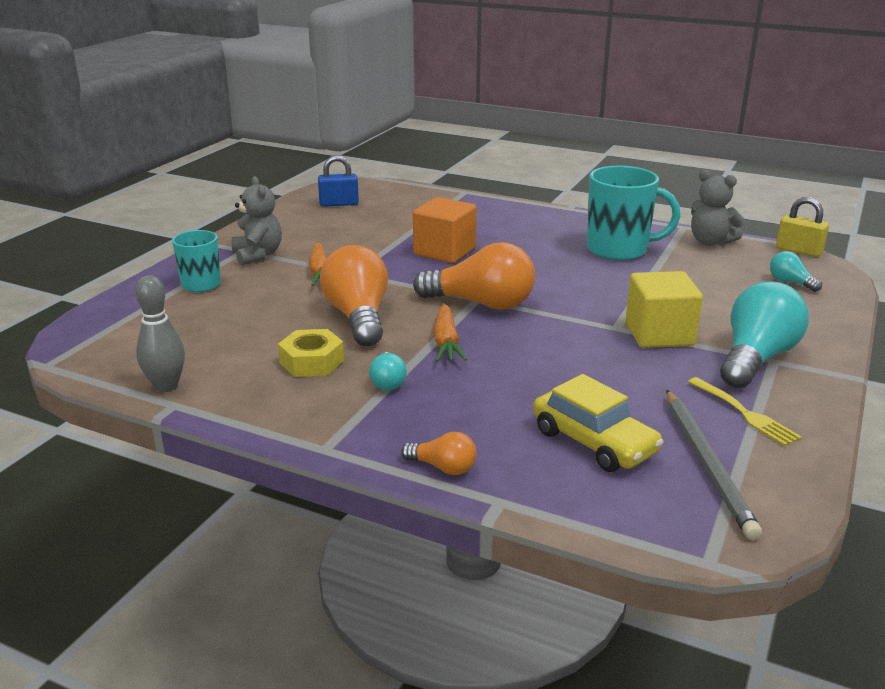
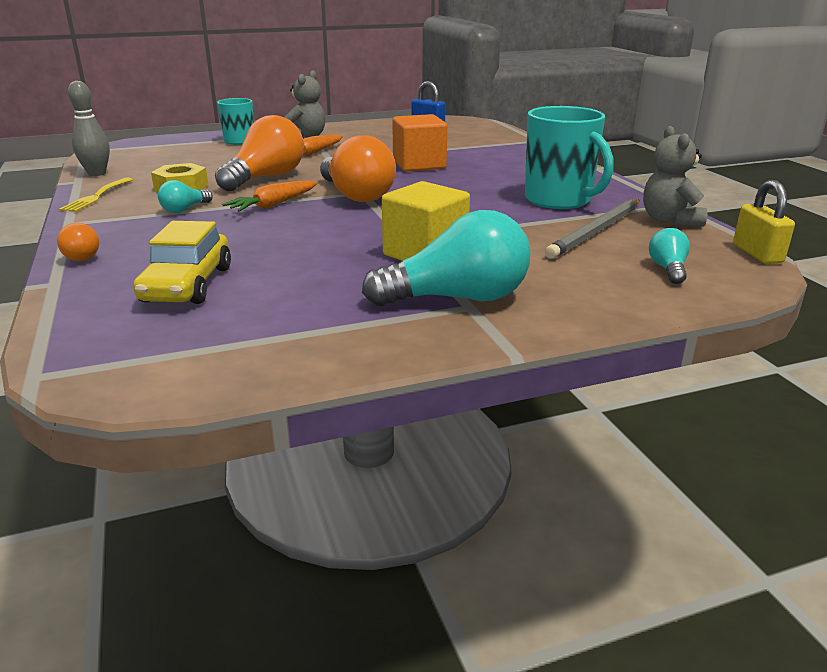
camera: 45 degrees right, 0 degrees up
(707, 464) = (209, 332): grey pencil -> grey pencil (596, 231)
(744, 413) = (332, 322): yellow fork -> yellow fork (96, 196)

